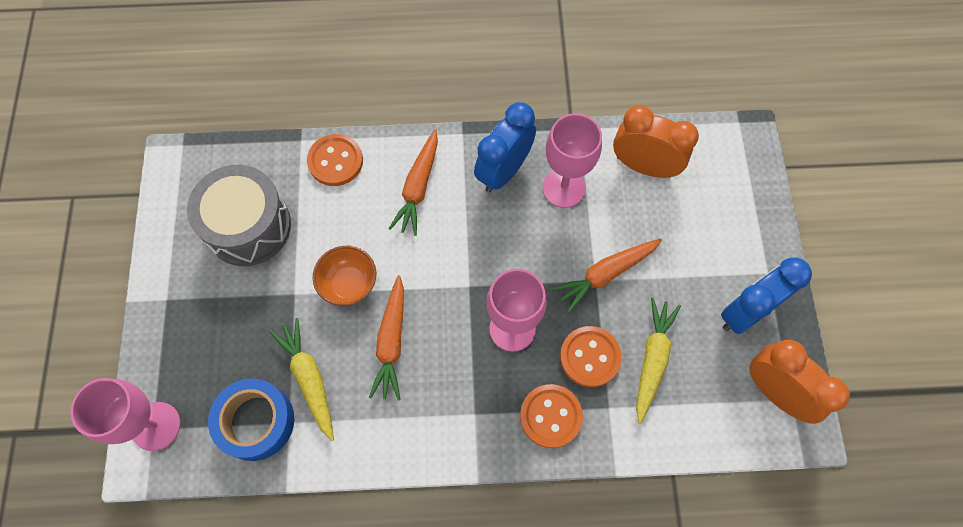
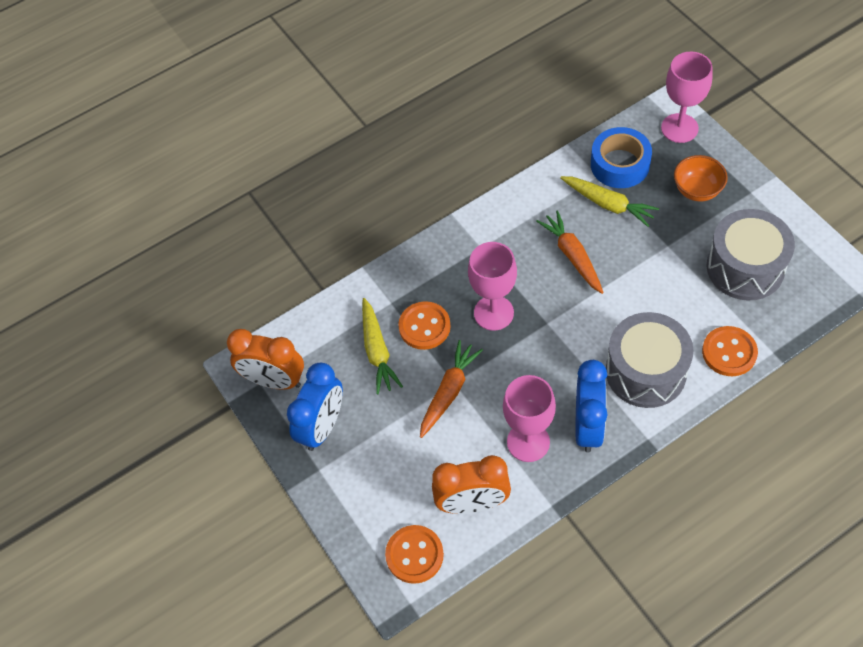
camera: 155 degrees right, 10 degrees down
(349, 284) = (635, 273): orange bowl -> orange bowl (697, 190)
(418, 187) = (645, 371): orange carrot -> grey drum
(550, 416) = (428, 275): orange button -> orange button (414, 555)

